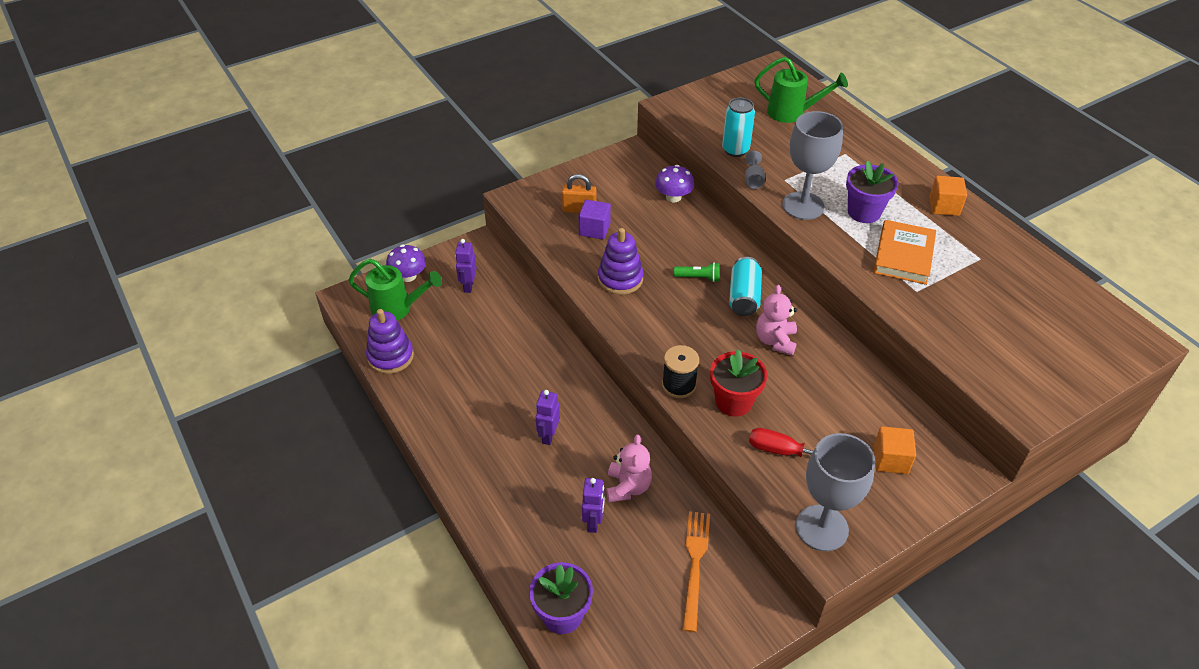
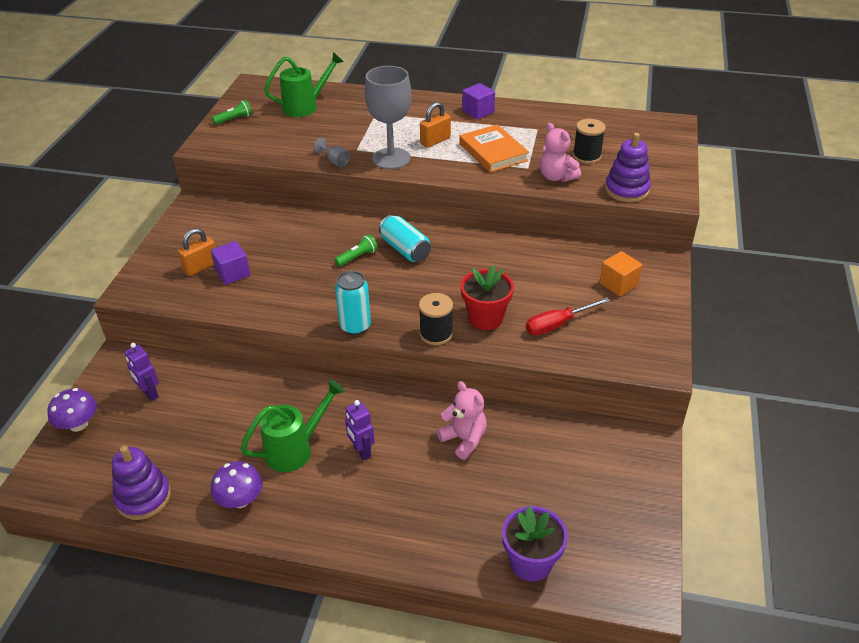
camera: 45 degrees left, 5 degrees down
(397, 309) = (100, 456): green watering can -> green watering can (295, 449)
(593, 522) = (471, 482): purple robot -> none
(620, 279) = (299, 294): purple stacking toy -> purple stacking toy (626, 190)
(673, 197) = (268, 216): purple mushroom -> purple mushroom (240, 499)
(695, 565) = (571, 452): orange fork -> none
(721, 93) = (234, 119): none -> green flashlight
(735, 150) = (296, 149): turquoise can -> turquoise can (355, 326)
(775, 341) = (461, 263): pink teddy bear -> pink teddy bear (556, 177)
(822, 528) = (635, 352): grey goblet -> none
(864, 212) = (435, 141): purple flower pot -> orange padlock
(944, 206) = (478, 112): orange cube -> purple cube
(992, 317) = (587, 156): none -> black spool

